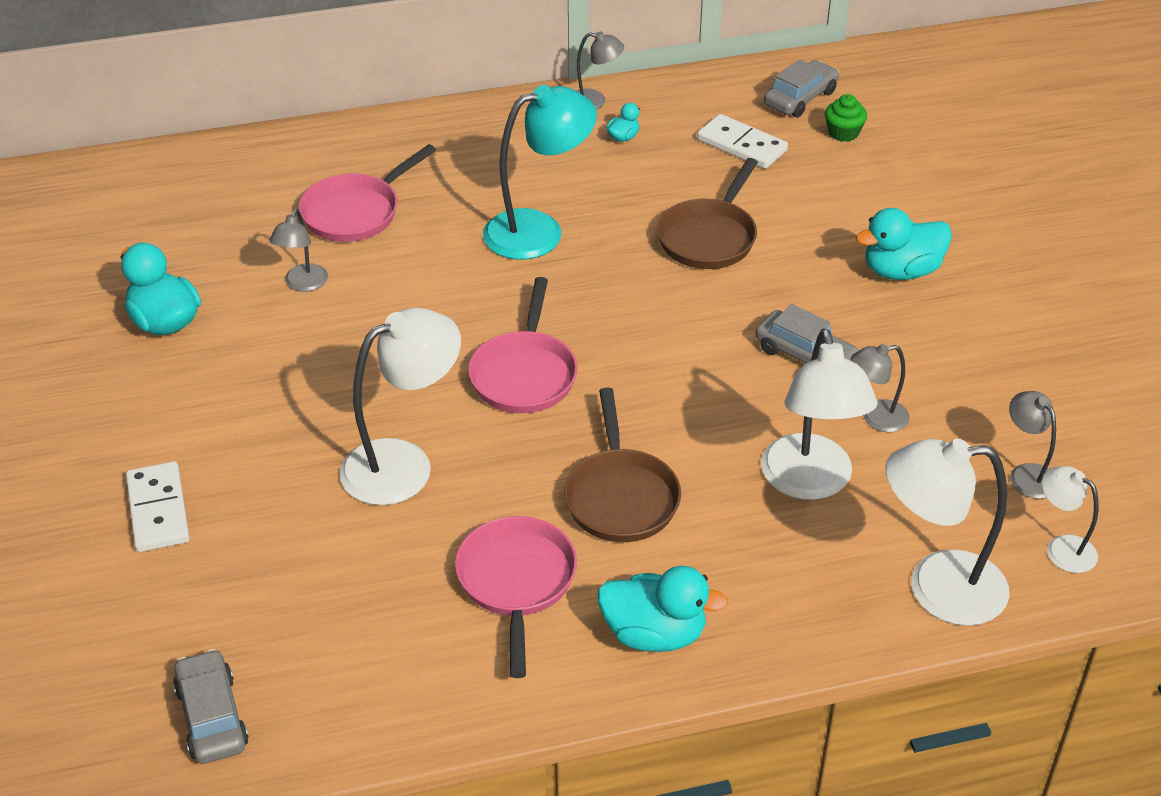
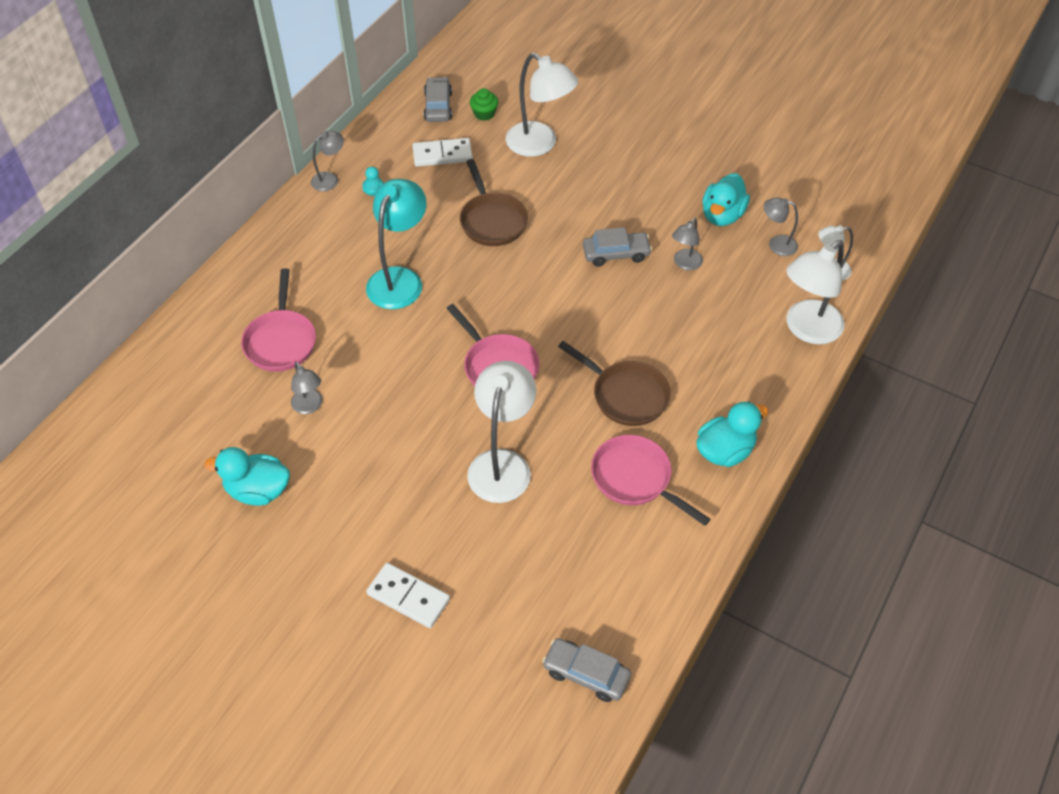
camera: 45 degrees left, 10 degrees up
(810, 482) = (697, 320): white lamp -> white lamp (540, 144)
(901, 271) = (604, 175): turquoise duck -> turquoise duck (722, 215)

